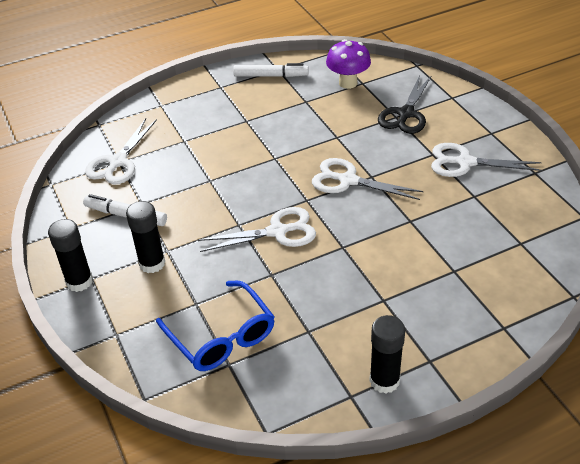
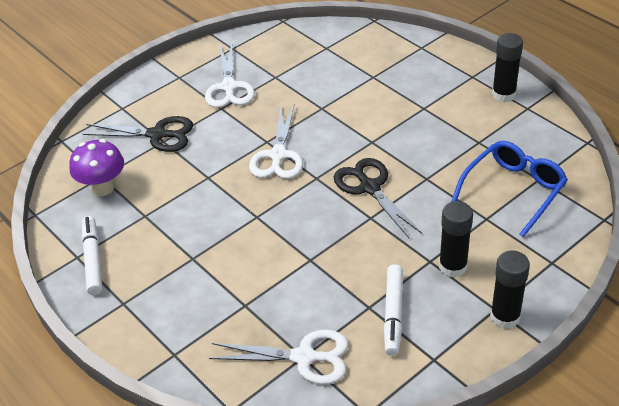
camera: 105 degrees left, 0 degrees up
(277, 232) = (370, 187): white scissors -> black scissors

